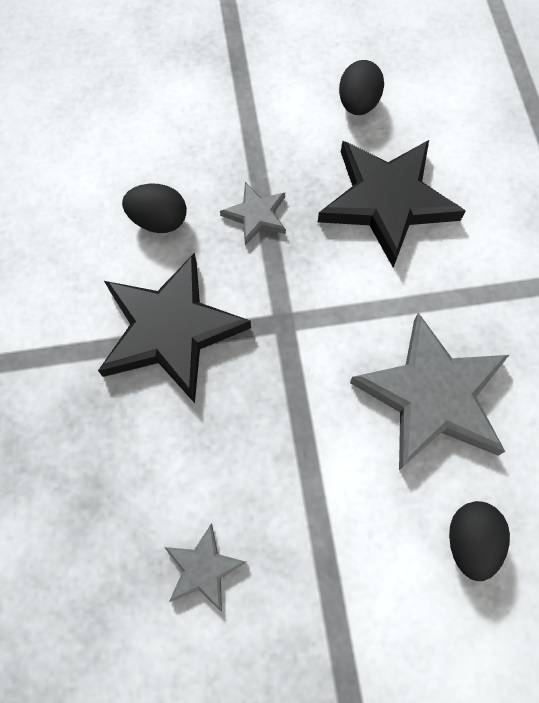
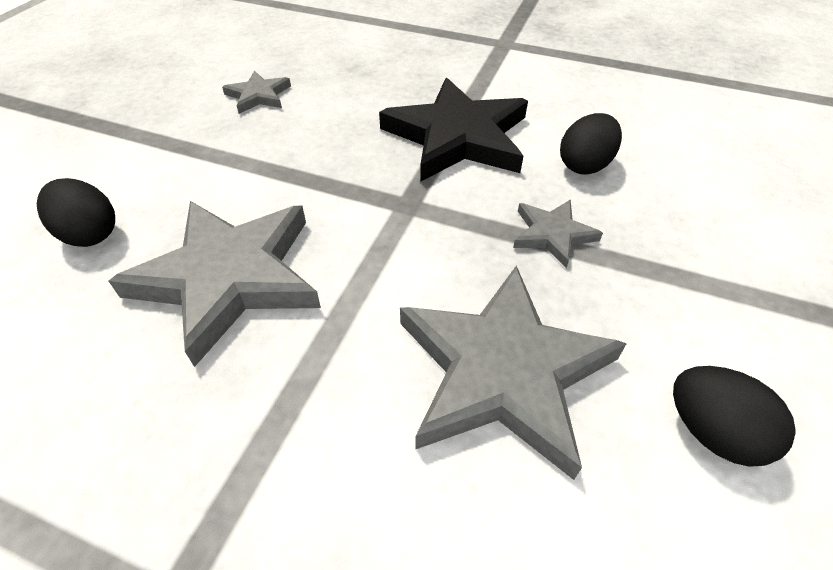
camera: 120 degrees right, 20 degrees down
(387, 201) = (502, 371): black star -> grey star

